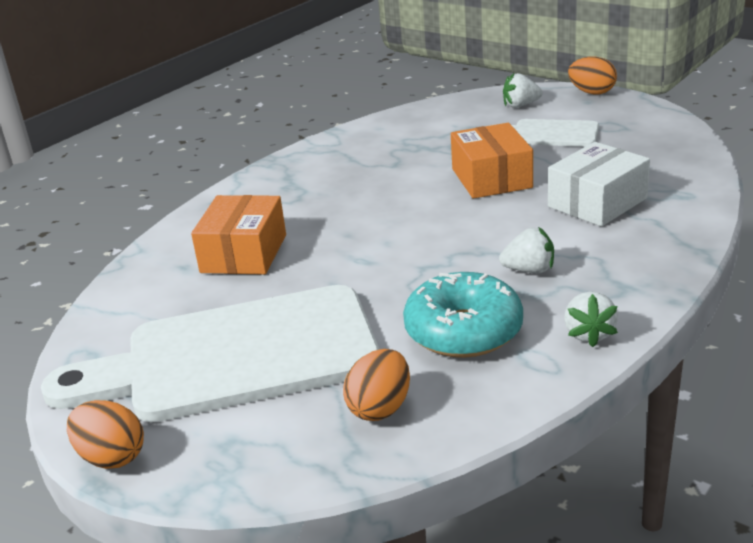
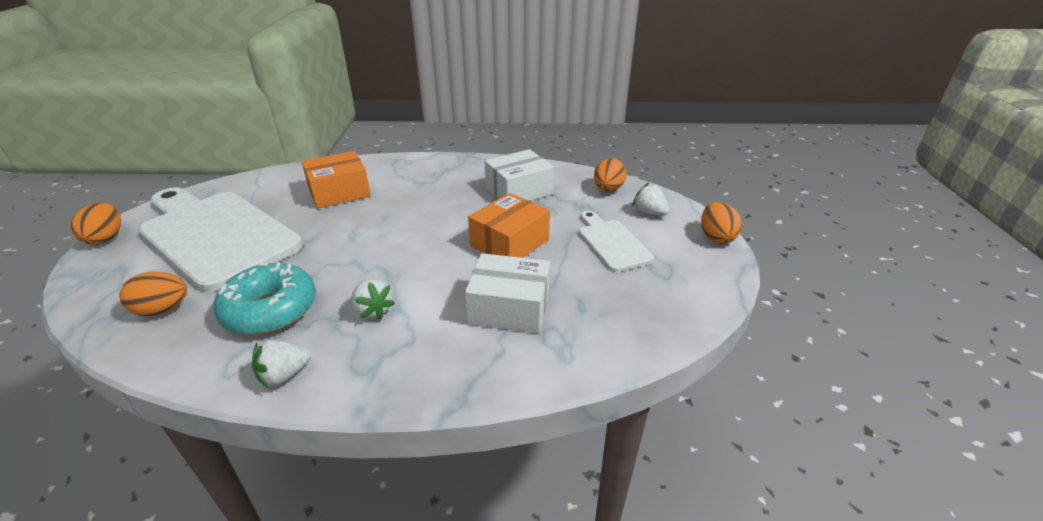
camera: 50 degrees right, 5 degrees up
(396, 151) = (518, 191): none -> white box
(455, 110) = (608, 189): none -> orange egg

